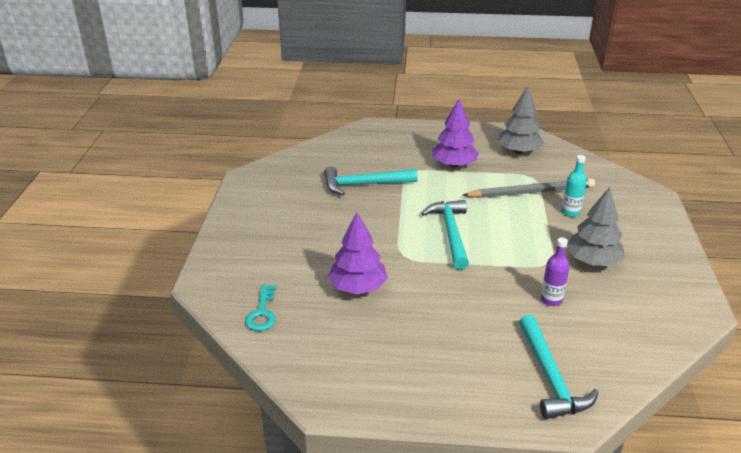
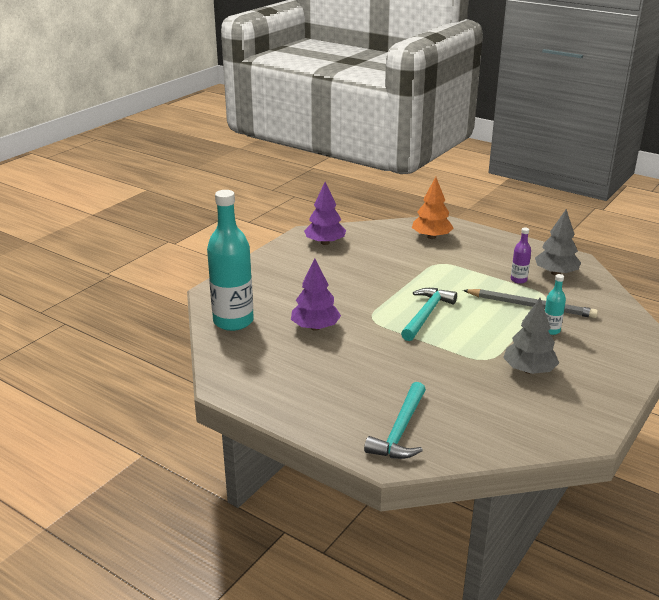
camera: 30 degrees right, 5 degrees down
(262, 313) = (233, 321): turquoise key -> turquoise bottle
(364, 184) = (391, 262): turquoise hammer -> none
(376, 145) = (431, 237): none -> orange tree
(454, 165) = (483, 268): purple tree -> purple tree (325, 243)
(551, 300) = (459, 384): purple bottle -> purple bottle (518, 280)

